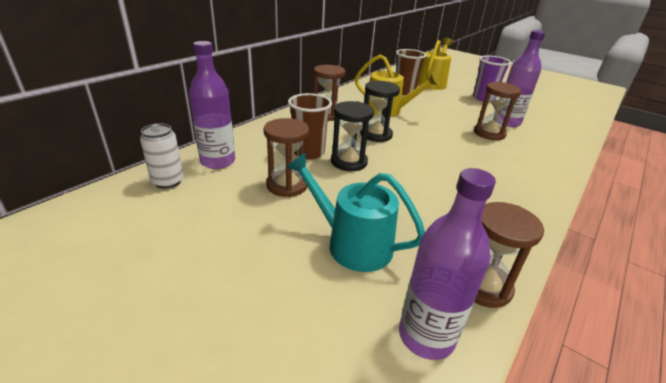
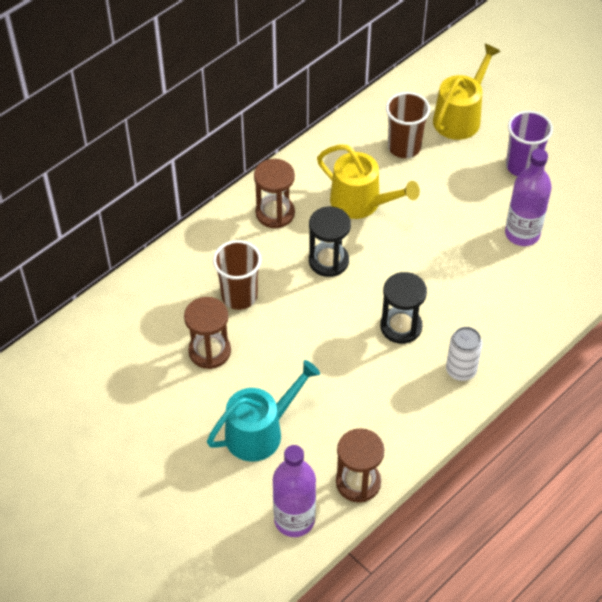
camera: 10 degrees right, 20 degrees up
(168, 181) = (91, 341): white can -> white can (461, 370)
(218, 161) = (139, 309): purple bottle -> none
(349, 162) = (282, 315): black hourglass -> black hourglass (401, 326)
(352, 244) = (260, 432): turquoise watering can -> turquoise watering can turned 105 degrees clockwise
(489, 133) = (481, 260): brown hourglass -> none

